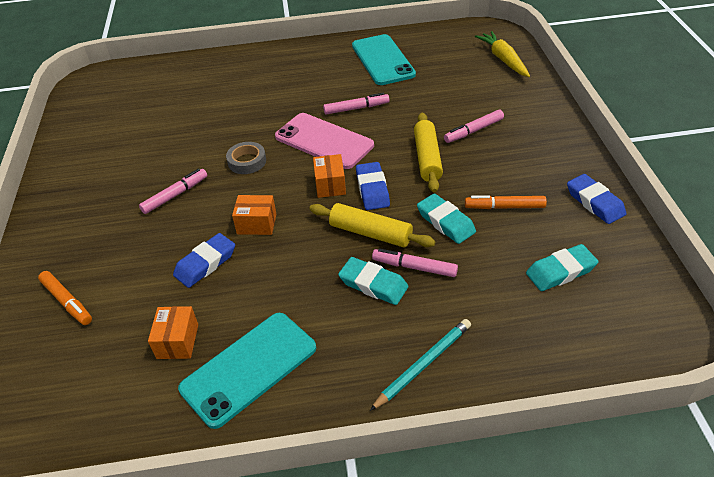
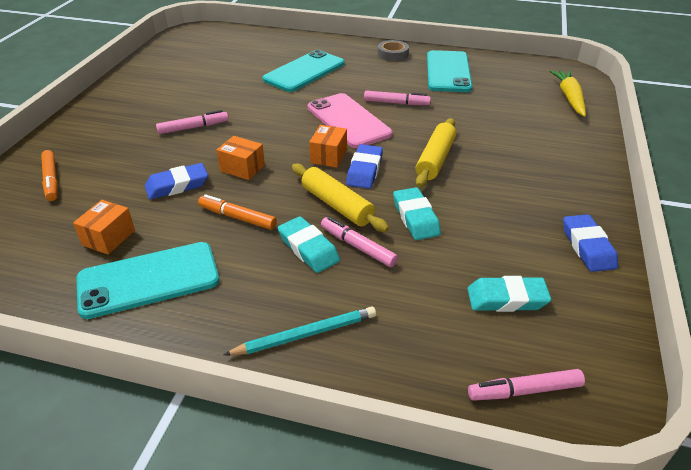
camera: 20 degrees right, 5 degrees down
(244, 98) = (304, 71): none -> turquoise phone
(247, 161) = (270, 119): grey tape -> grey tape (392, 54)
(473, 131) = (497, 149): pink marker -> pink marker (524, 390)
(504, 207) = (485, 222): orange marker -> orange marker (237, 217)

